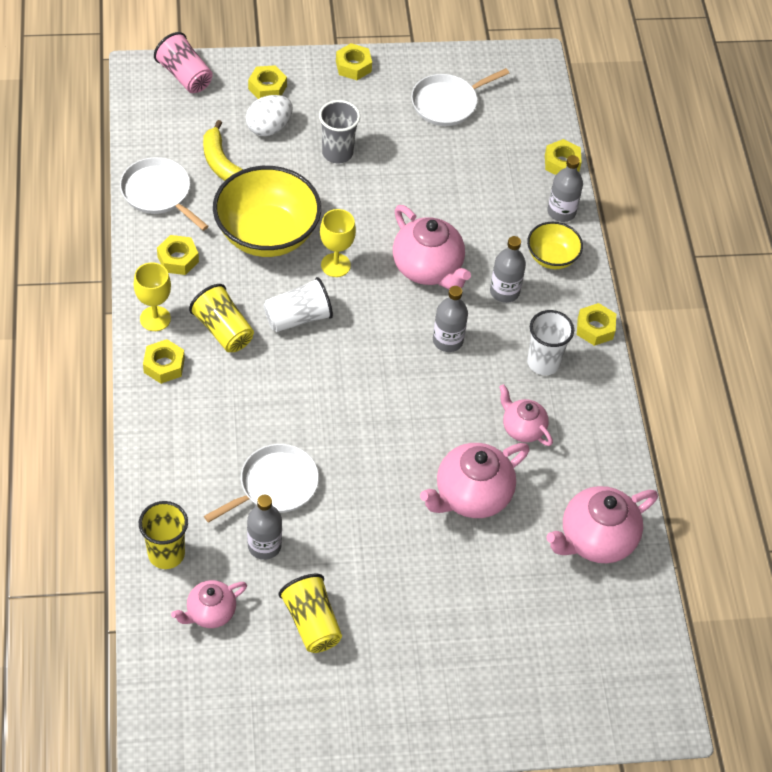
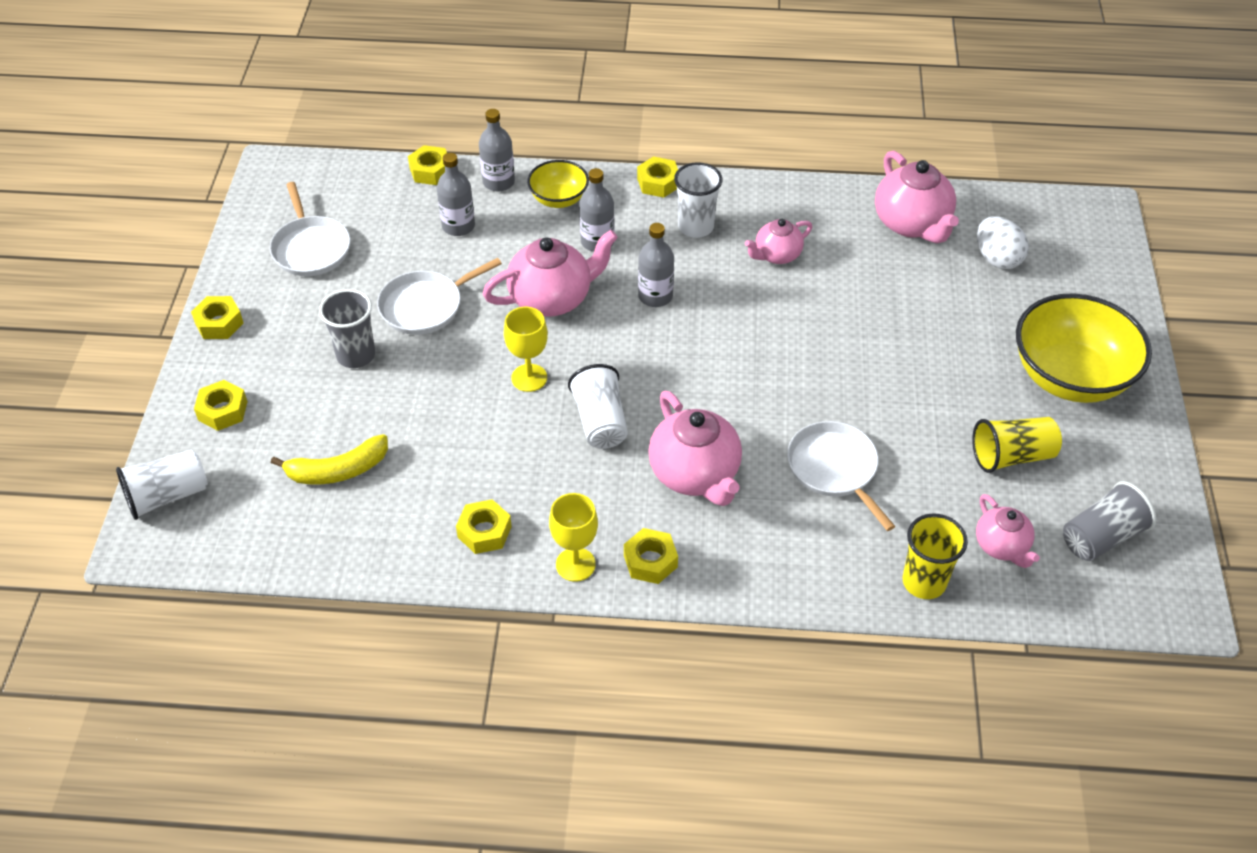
camera: 75 degrees left, 5 degrees down
(158, 193) = (368, 543): white pan -> white pan (425, 306)
(185, 76) = (167, 496): pink cup -> white cup
(223, 330) = (606, 495): yellow cup -> none
(230, 692) = (1101, 537): none -> grey cup
(264, 545) = (914, 487): grey bottle -> grey bottle (458, 226)
(267, 234) = (466, 437): yellow bowl -> yellow bowl (1070, 377)
(269, 128) = (292, 416): white egg -> white egg (997, 259)
(471, 495) = (857, 306): pink teapot -> pink teapot (695, 474)

